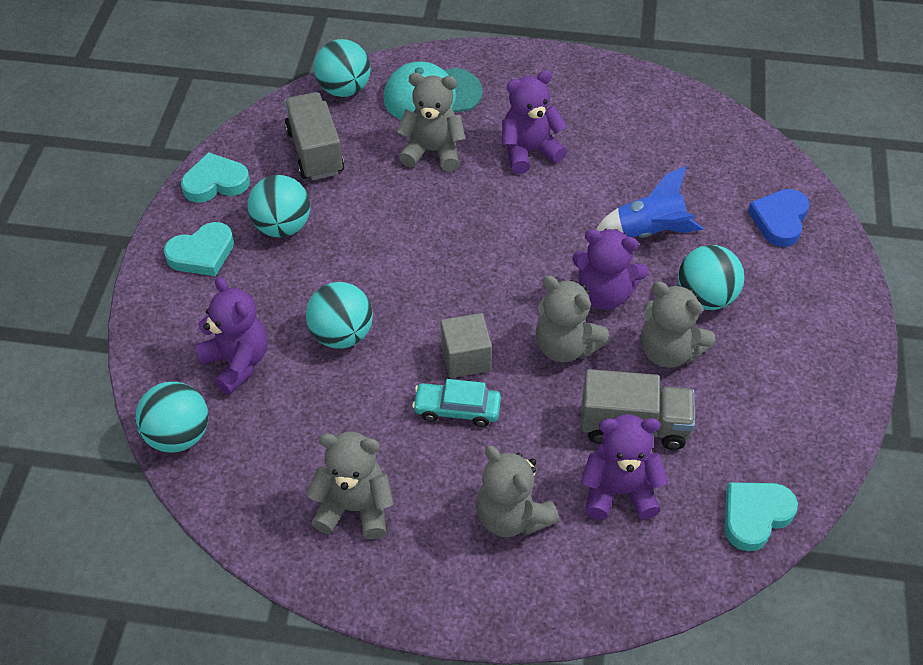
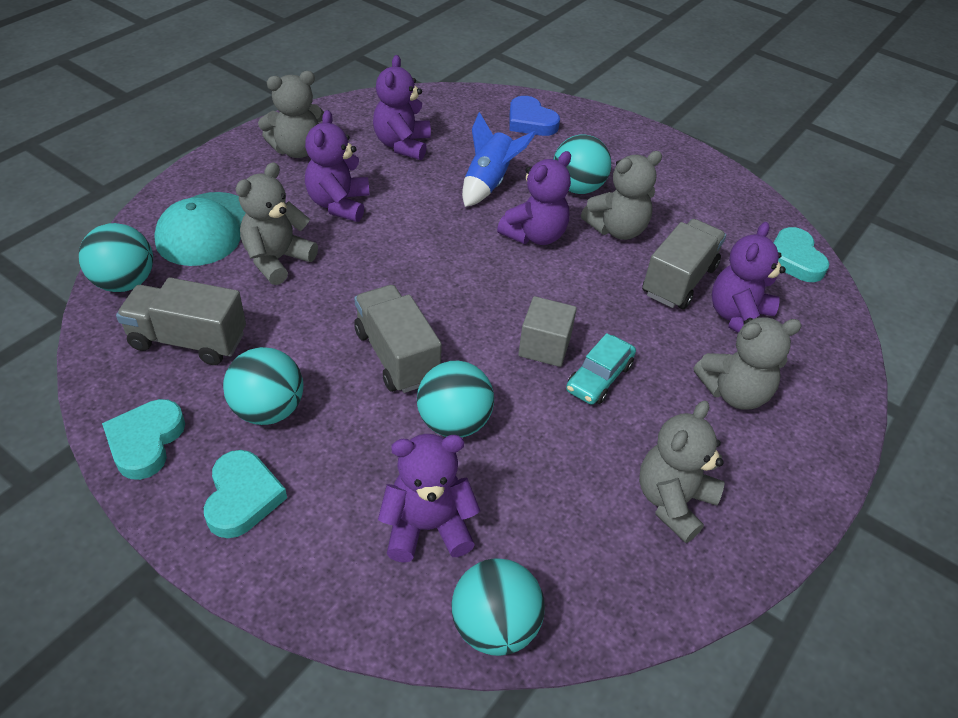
camera: 65 degrees left, 5 degrees down
(384, 270) = (396, 356): none -> grey truck
(565, 346) = (574, 281): grey teddy bear -> grey teddy bear (297, 150)
(648, 150) = (402, 145): none -> purple teddy bear

